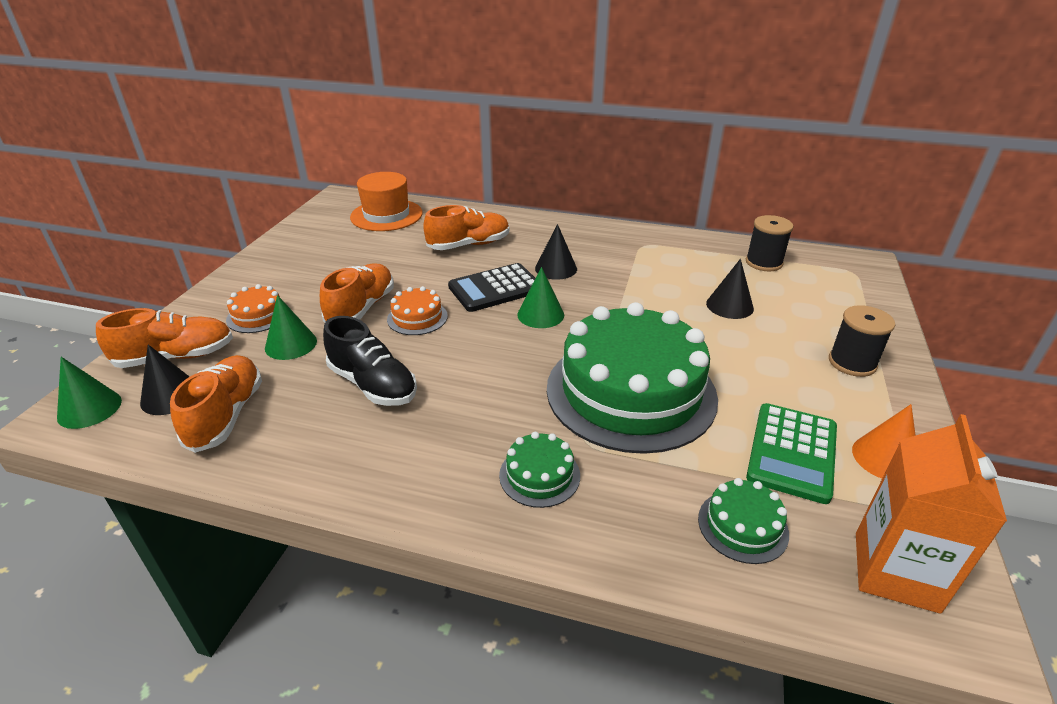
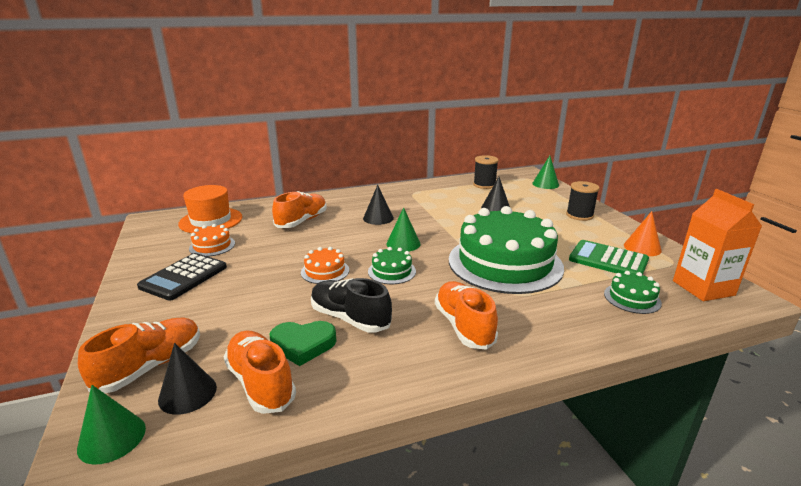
camera: 35 degrees left, 10 degrees down
(258, 315) = (190, 313): orange cake -> orange cake (212, 246)
(291, 344) = (249, 320): green cone -> green cone (545, 184)
(300, 394) = (303, 345): none -> green heart
(361, 308) = (274, 279): orange shoe -> orange shoe (463, 326)
(373, 385) = (350, 318): black shoe -> black shoe turned 150 degrees counterclockwise
(495, 288) = (355, 239): black calculator -> black calculator (184, 277)
(539, 475) = (517, 320): green cake -> green cake (392, 271)
(792, 452) = (608, 260): green calculator -> green calculator turned 135 degrees clockwise

